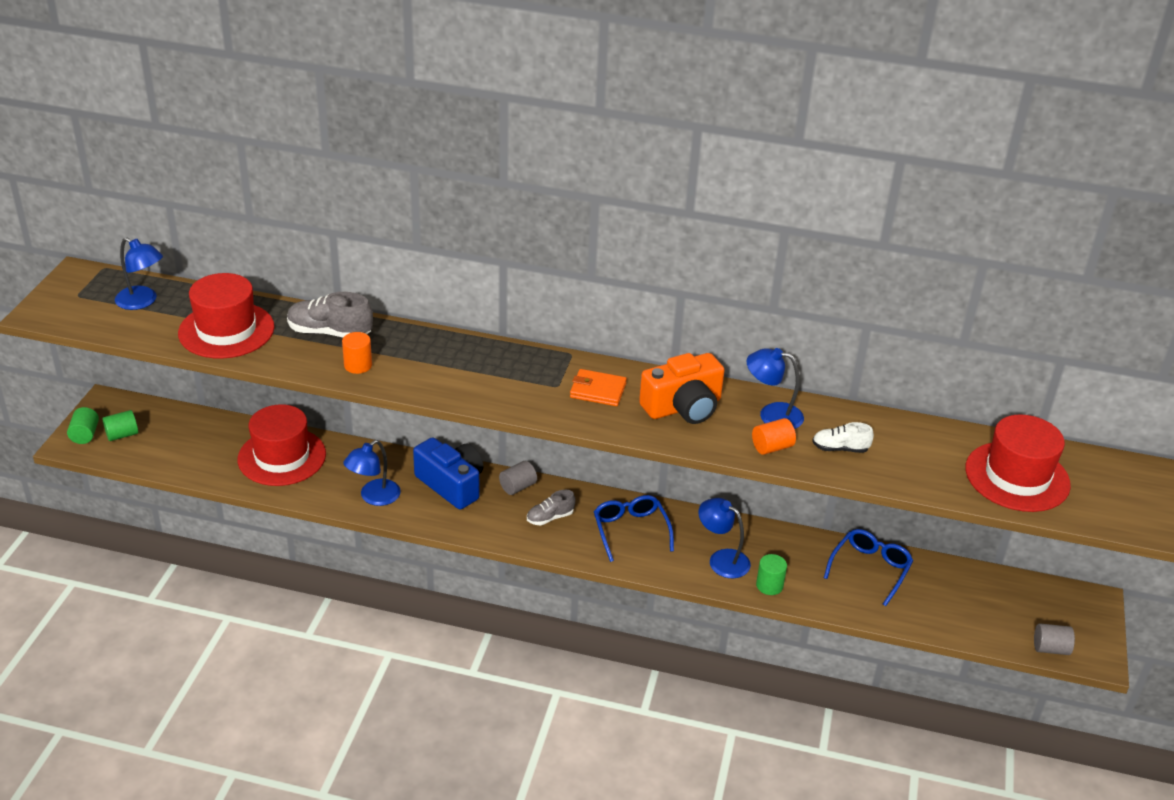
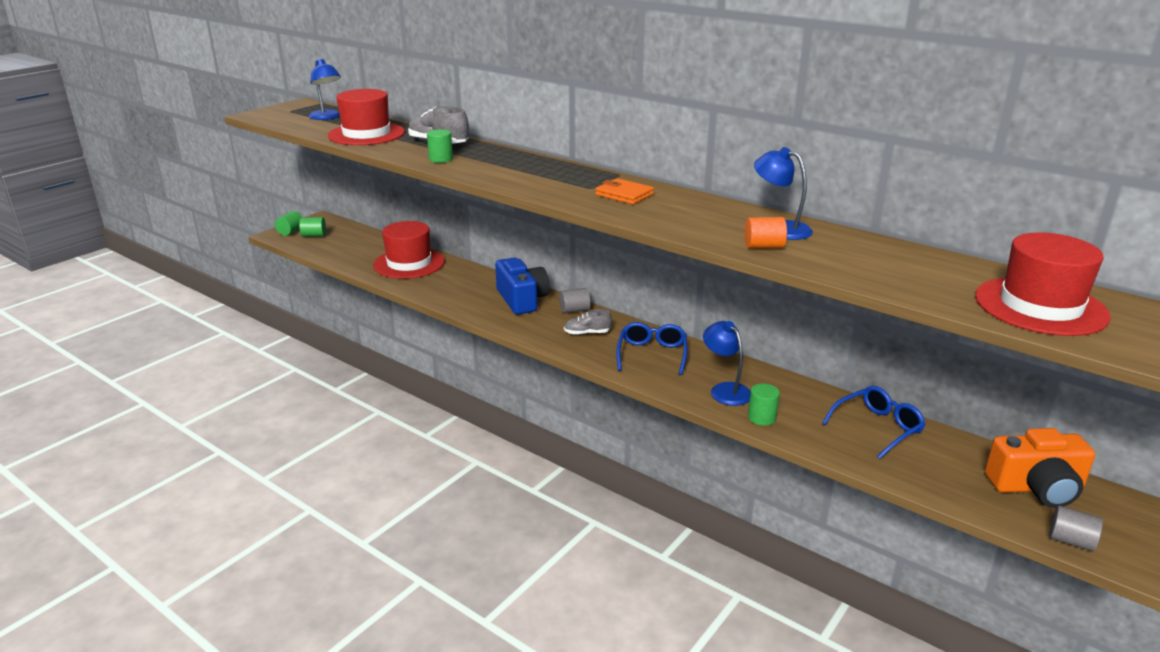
camera: 25 degrees right, 10 degrees down
(358, 365) = (441, 159): orange cylinder -> green cylinder
(374, 497) = (455, 296): blue lamp -> none
(683, 407) = (695, 213): orange camera -> orange camera (1036, 487)
(840, 448) = (837, 258): white shoe -> none

